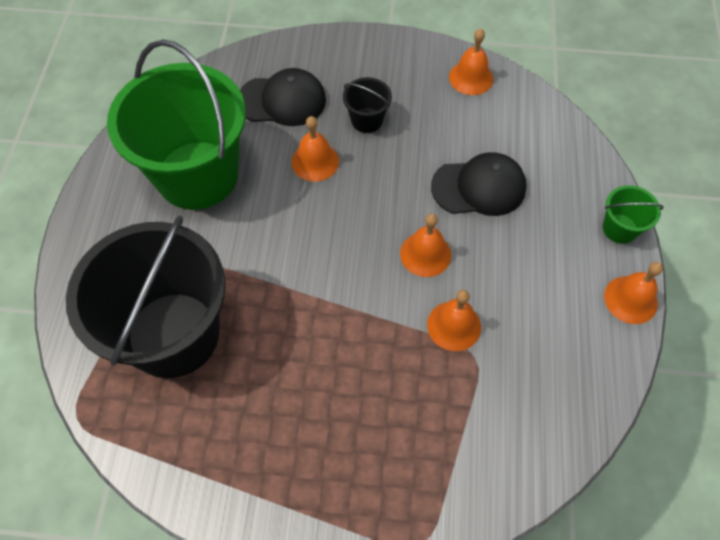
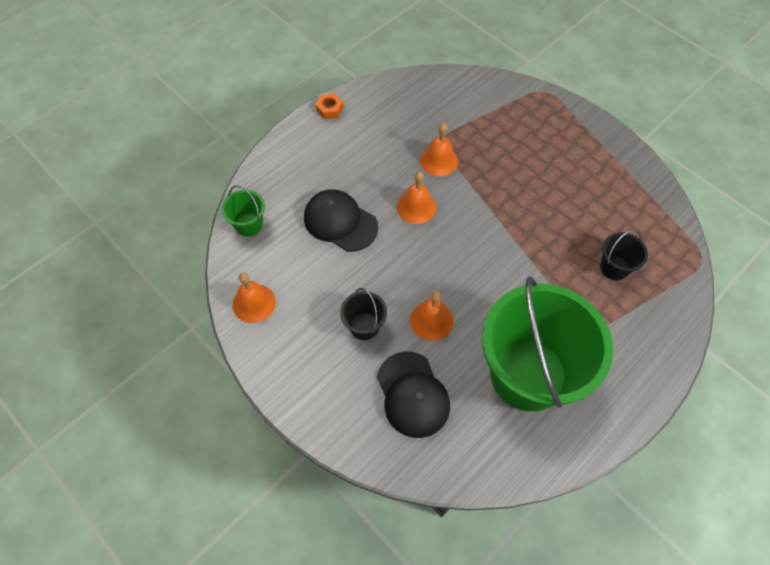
camera: 140 degrees left, 0 degrees up
(173, 334) = (614, 267): black bucket -> black bucket, size x0.41
(282, 100) = (412, 394): black cap -> black cap turned 150 degrees counterclockwise
(620, 228) = (288, 142): green bucket -> green bucket (249, 224)
(630, 299) = (329, 109): orange bell -> orange nut

